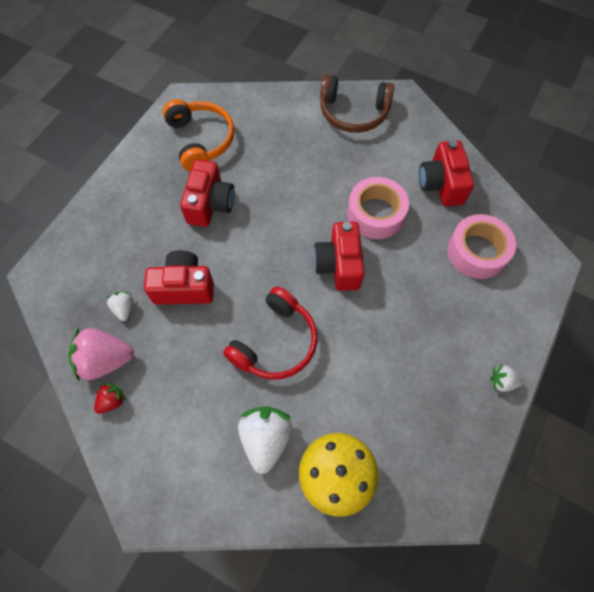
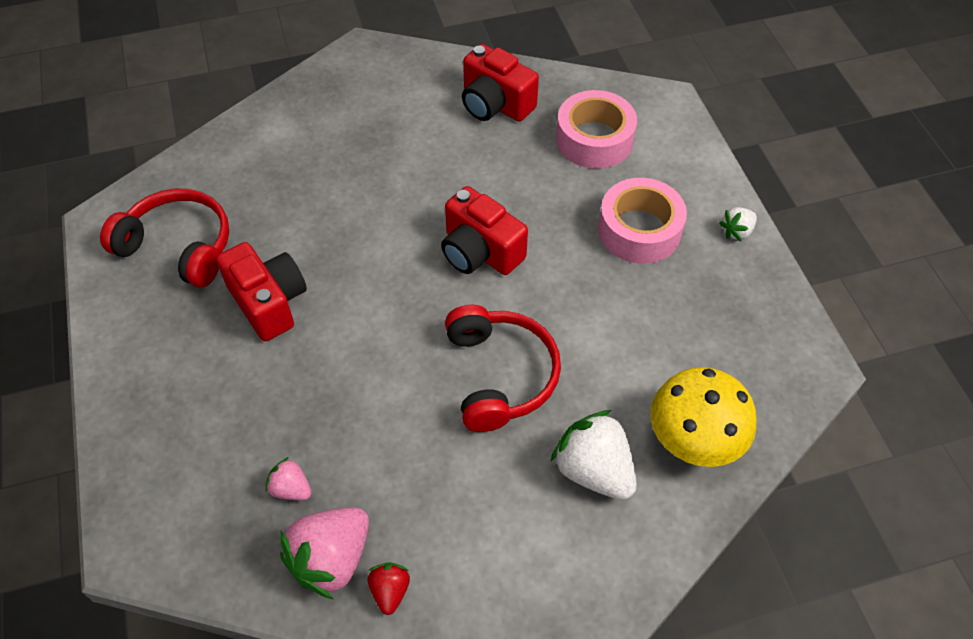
camera: 45 degrees left, 10 degrees down
(124, 308) = (291, 489): white strawberry -> pink strawberry
(184, 287) = (337, 408): red camera -> none
(201, 140) = (179, 246): orange headphones -> red headphones
(353, 113) = (329, 99): brown headphones -> none
(375, 214) = (462, 177): pink tape -> pink tape (639, 230)

